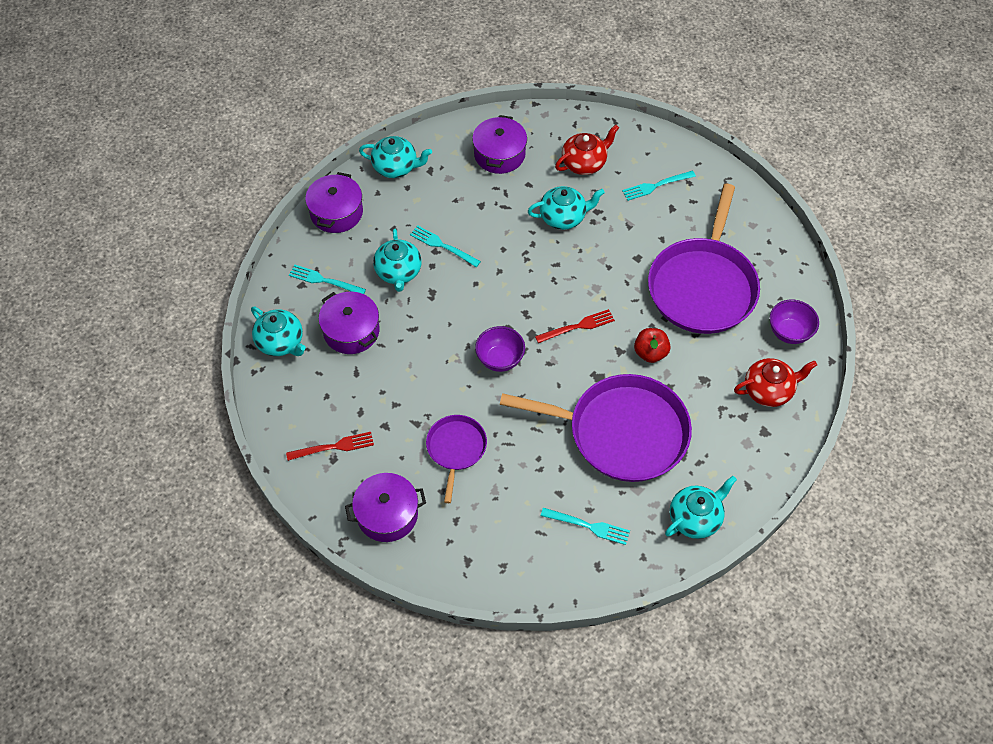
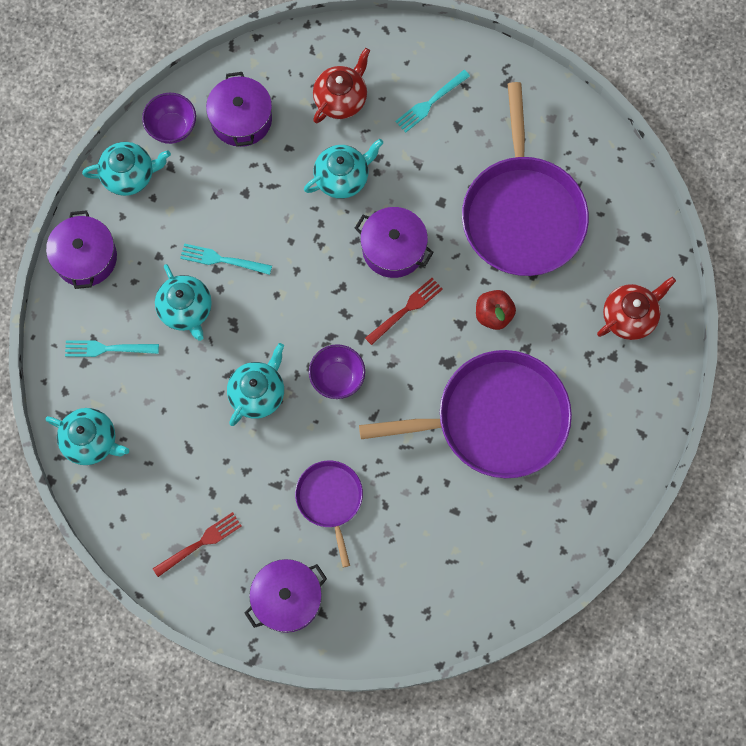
camera: 20 degrees left, 15 degrees up
(351, 331) = (163, 400): purple pot -> purple pot (393, 248)
(589, 526) = (497, 536): turquoise fork -> none
(695, 518) = (601, 489): turquoise teapot -> turquoise teapot (258, 393)
(789, 332) = (630, 240): purple bowl -> purple bowl (172, 128)

